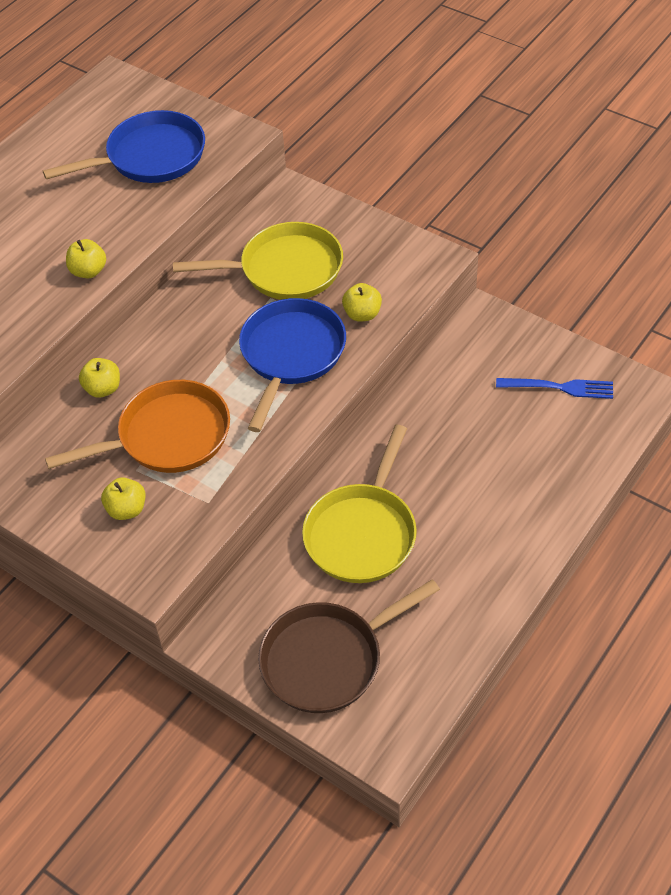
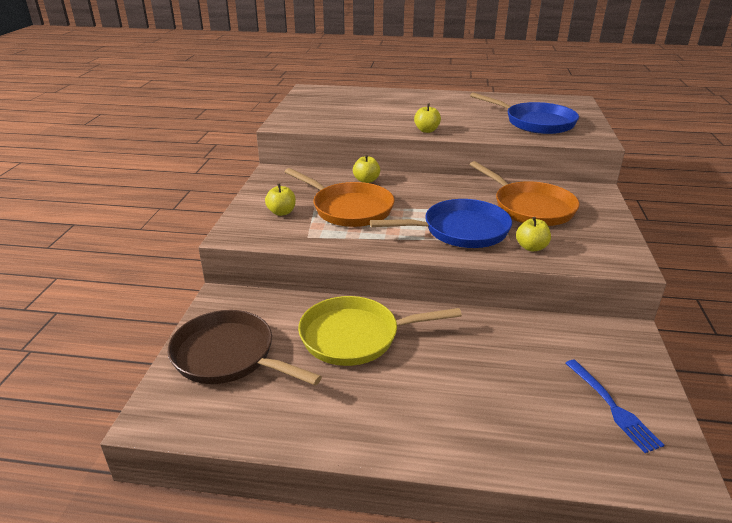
camera: 60 degrees right, 20 degrees down
(284, 269) = (530, 207): yellow pan -> orange pan

